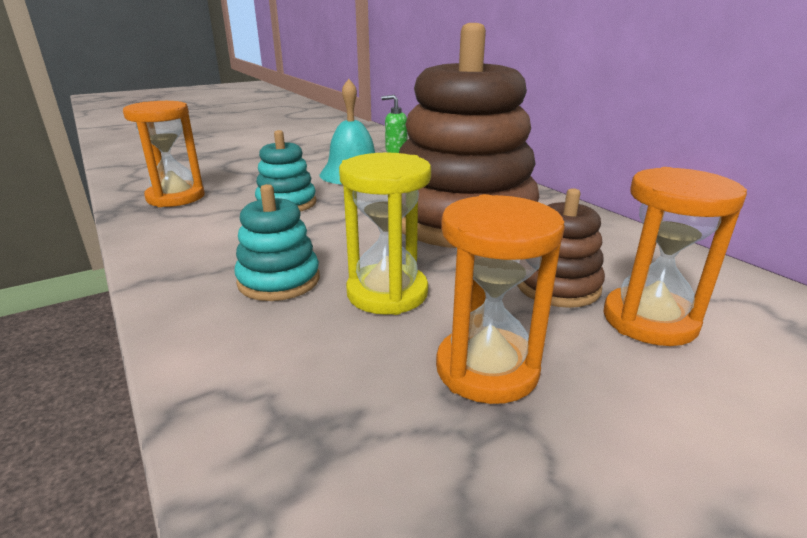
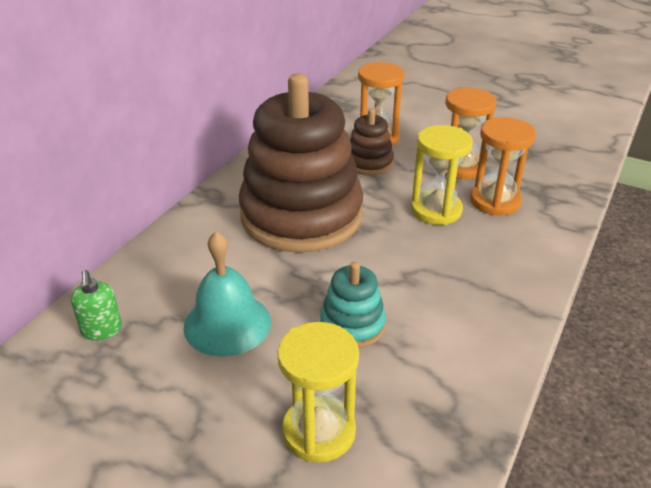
camera: 120 degrees left, 10 degrees up
(176, 197) = (414, 427): orange hourglass -> orange hourglass (495, 201)
(227, 177) = (319, 431): none -> yellow hourglass
(279, 280) = (469, 254): turquoise stacking toy -> none

